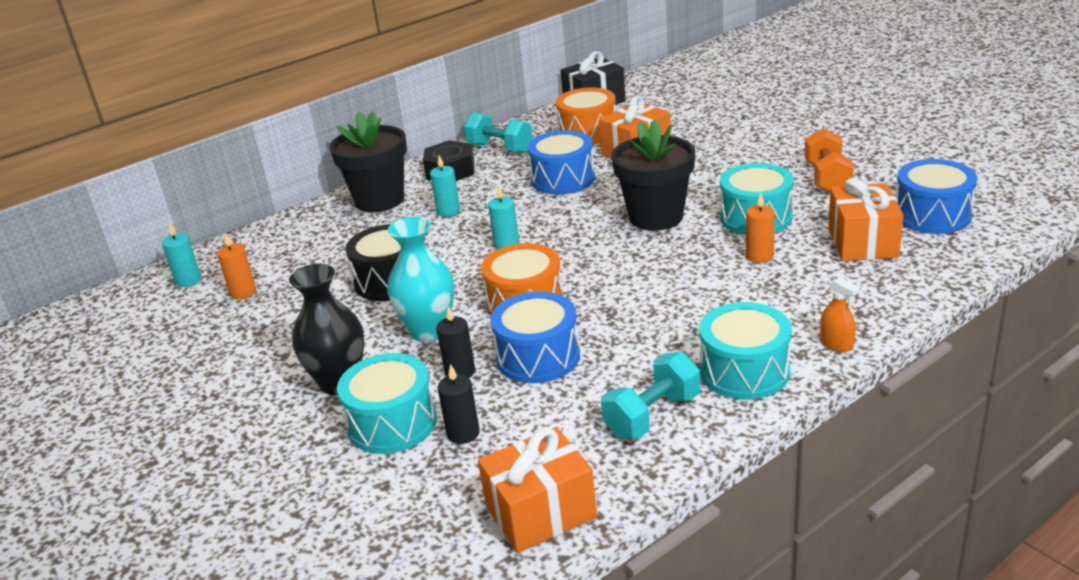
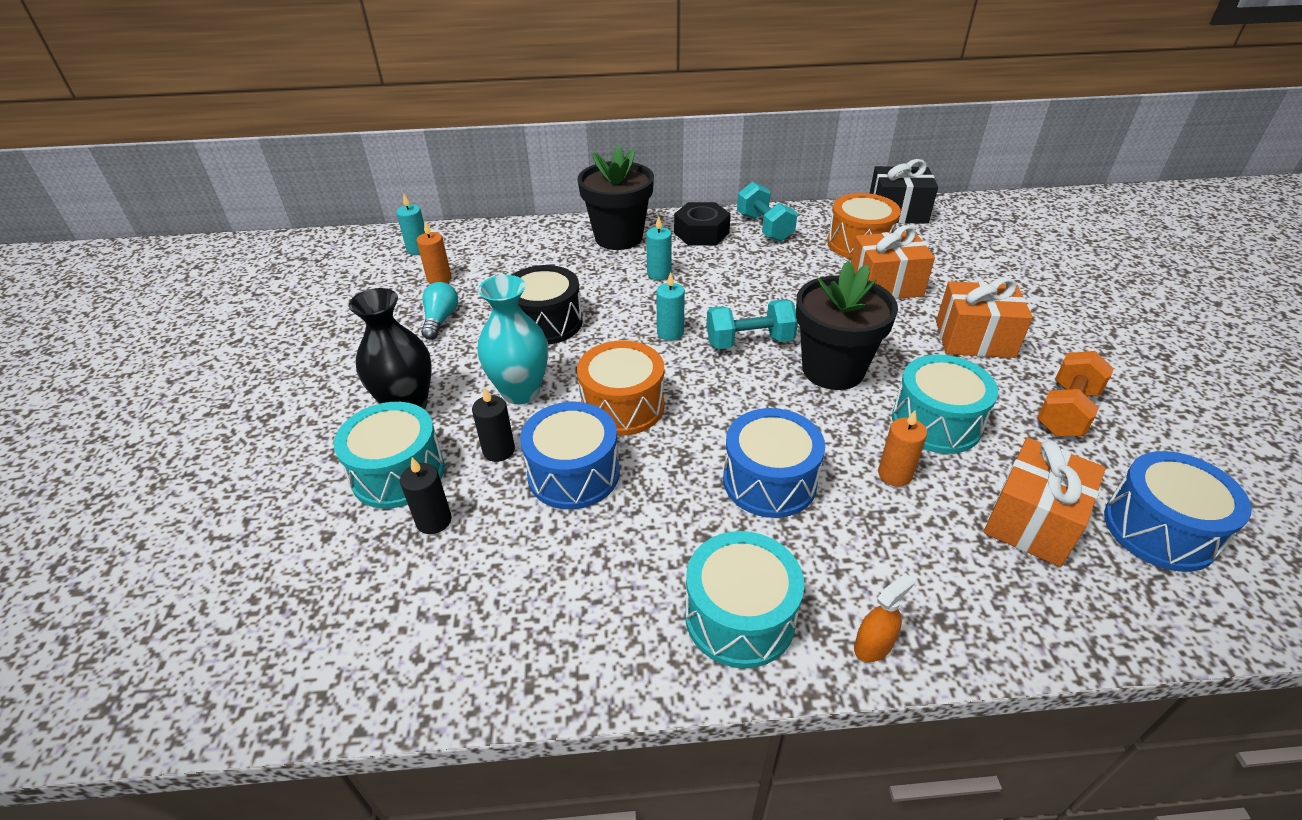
camera: 30 degrees right, 10 degrees up
(287, 318) = (440, 320): none -> turquoise light bulb
(540, 512) = (397, 659): orange gift -> orange gift (974, 339)
(563, 179) = (787, 285): blue drum -> blue drum (769, 481)
(652, 416) = (600, 612): turquoise dumbbell -> turquoise dumbbell (749, 342)
(836, 344) = (873, 645): orange spray bottle -> orange spray bottle turned 120 degrees counterclockwise

